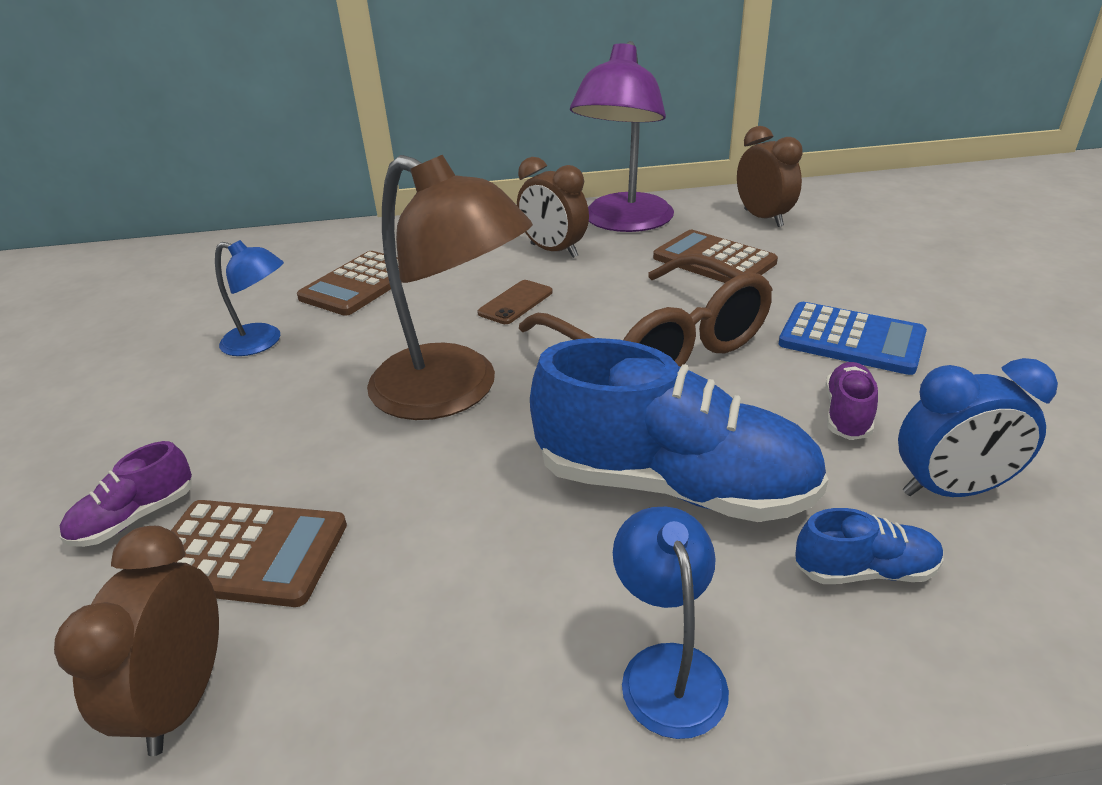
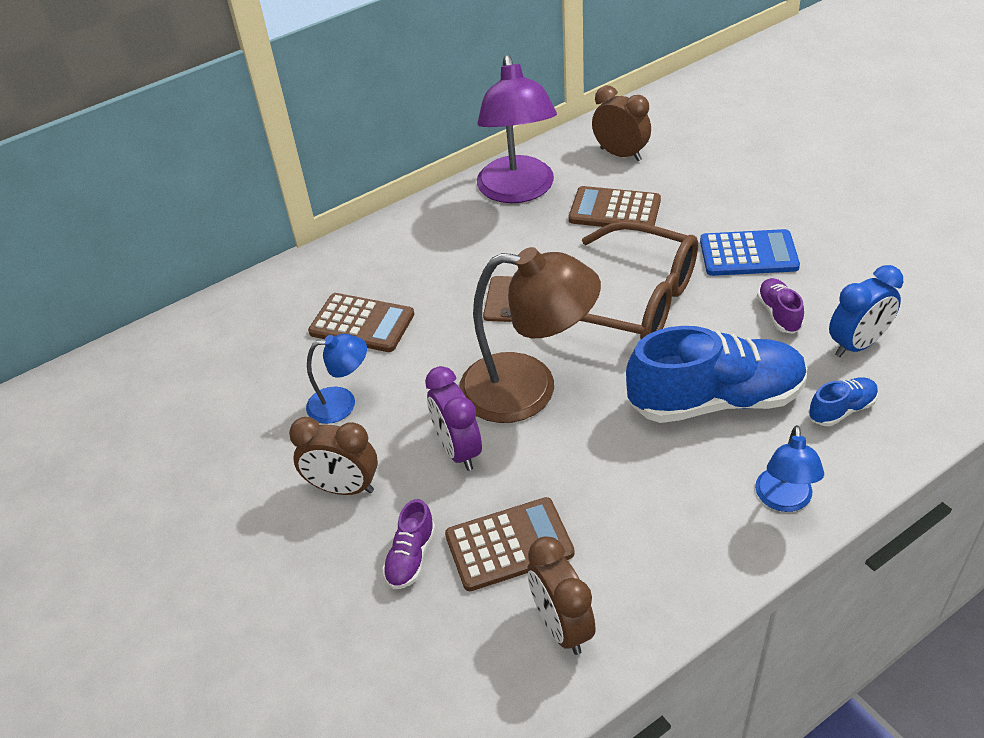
camera: 25 degrees left, 10 degrees up
(314, 425) = (458, 450): none -> purple clock
(360, 284) = (362, 324): brown calculator -> brown calculator turned 75 degrees counterclockwise
(554, 251) = (487, 239): brown clock -> brown clock (343, 488)
(667, 668) = (784, 500): blue lamp -> blue lamp turned 135 degrees counterclockwise

